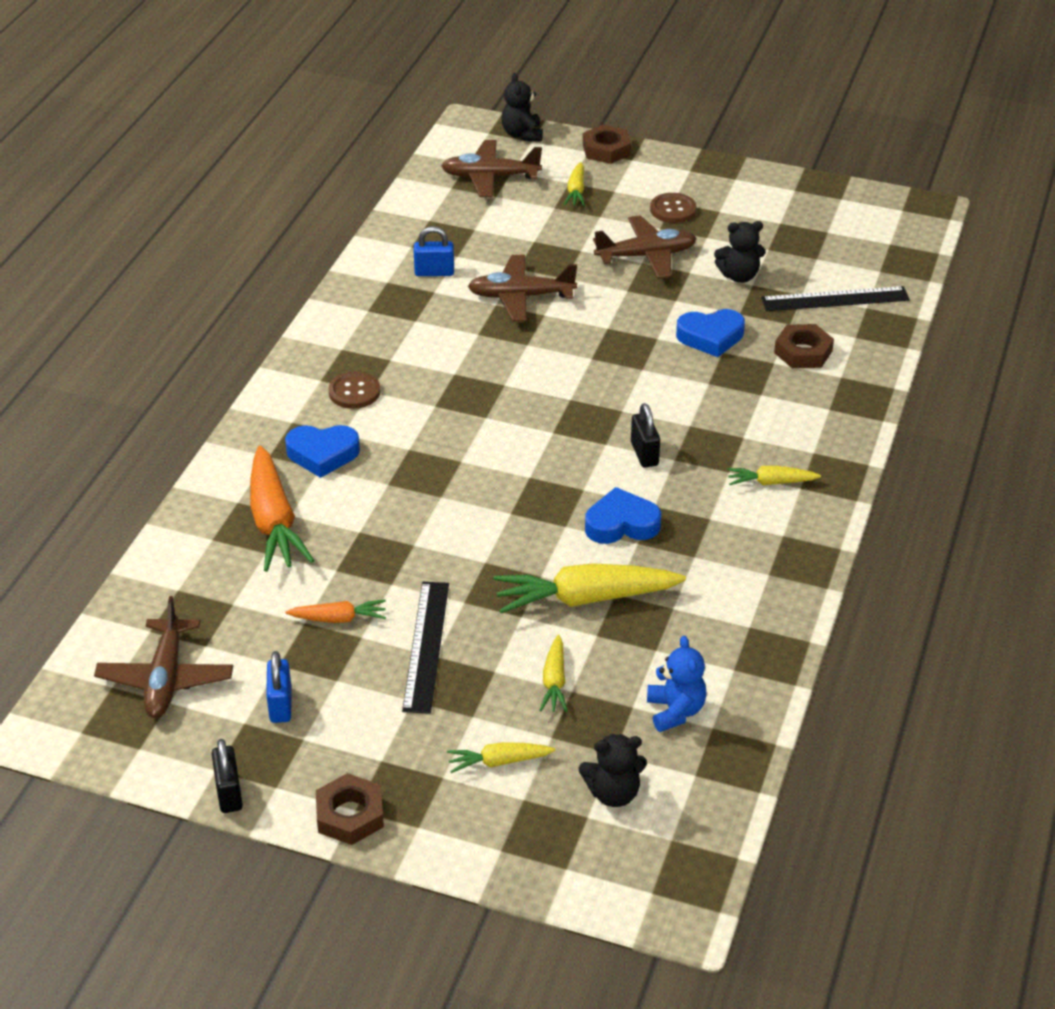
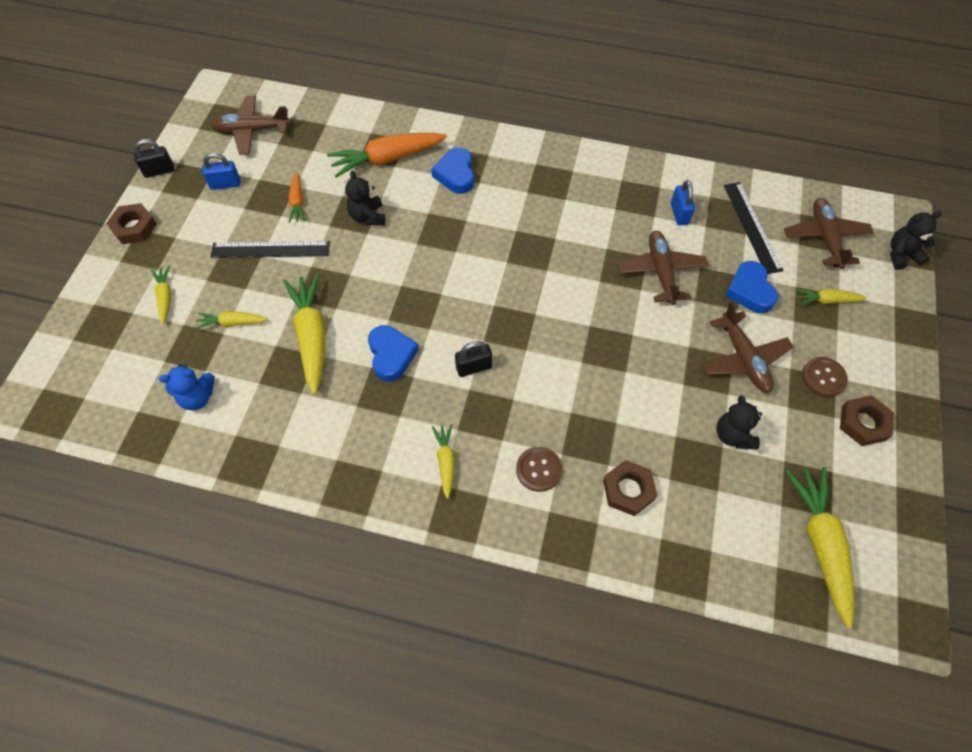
camera: 85 degrees right, 20 degrees up
(354, 392) = (525, 183): brown button -> brown button (538, 469)
(606, 150) = (903, 320): brown nut -> brown nut (863, 423)
(613, 793) = (129, 362): black teddy bear -> black teddy bear (367, 216)
(711, 337) = (635, 413): blue heart -> blue heart (750, 291)
(835, 299) = (717, 521): black ruler -> black ruler (752, 227)
(855, 242) = (820, 544): none -> yellow carrot

